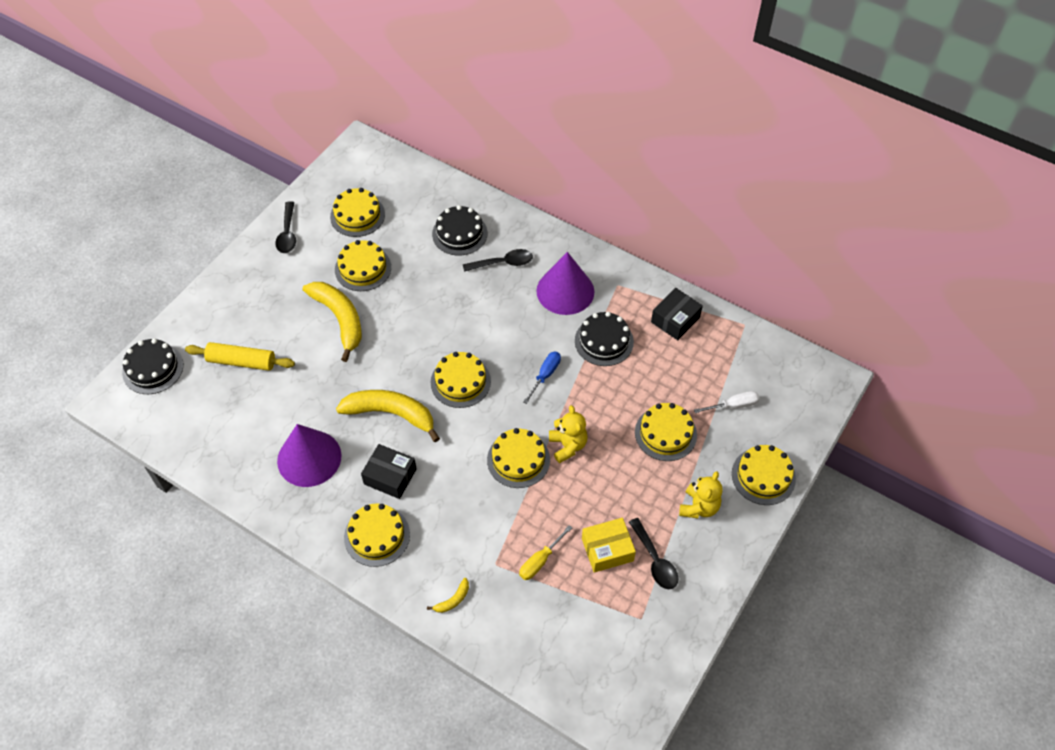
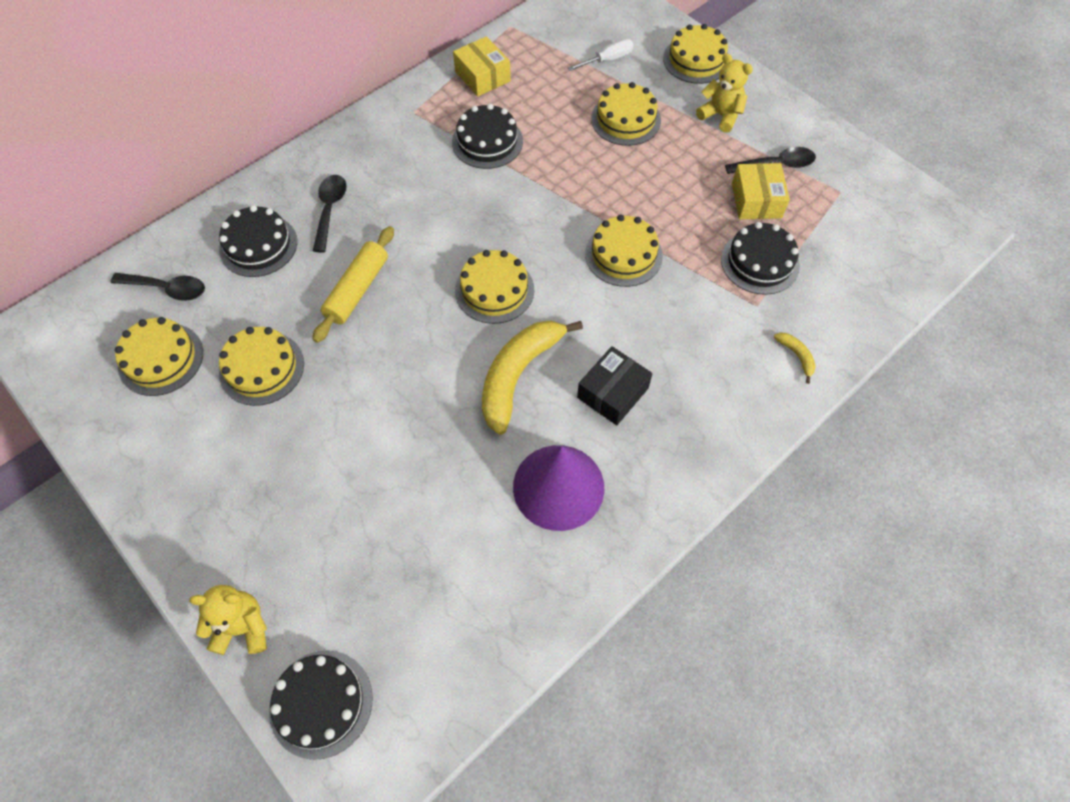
camera: 75 degrees left, 5 degrees up
(242, 361) = (361, 558): yellow rolling pin -> yellow rolling pin (357, 290)
(287, 233) = (144, 458): black spoon -> black spoon (167, 289)
(340, 319) = (338, 411): yellow banana -> none
(377, 535) = (695, 422): yellow cake -> none
(540, 561) = (759, 262): yellow screwdriver -> black cake
(545, 375) = (515, 205): blue screwdriver -> none
(565, 291) = (401, 160): purple cone -> none
(567, 446) = (617, 205): yellow teddy bear -> yellow teddy bear (243, 627)
(675, 320) = (482, 76): black box -> yellow box
(733, 405) = (607, 60): white screwdriver -> white screwdriver turned 60 degrees clockwise

